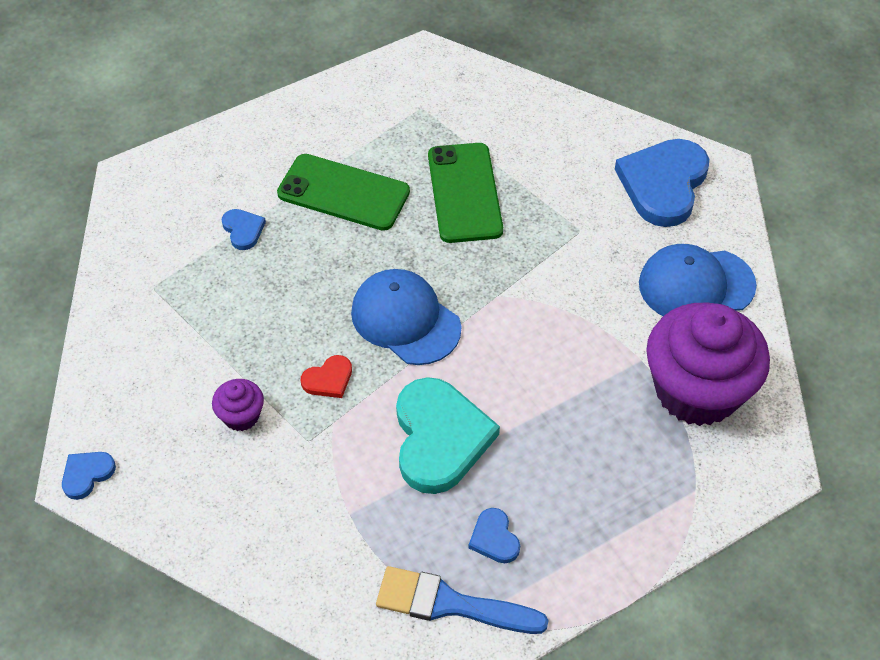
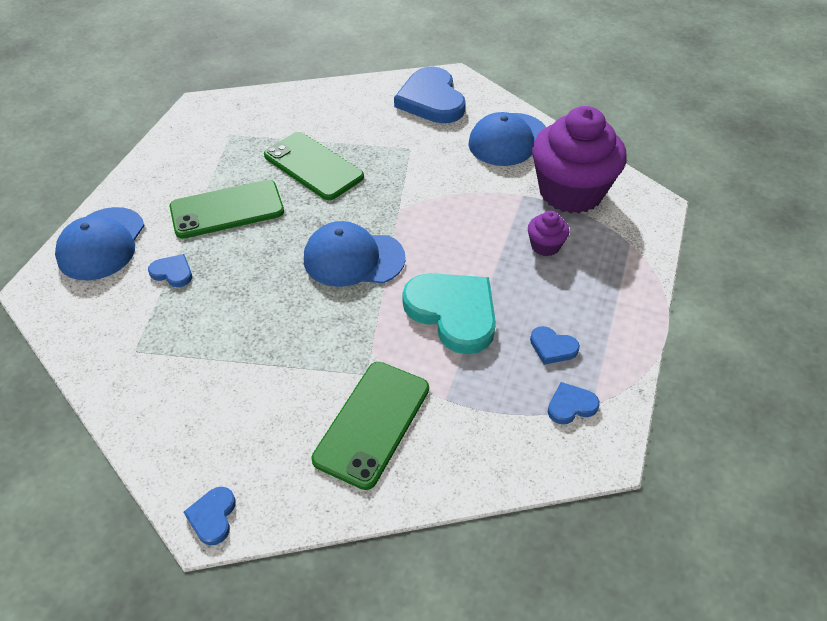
camera: 40 degrees left, 5 degrees down
(212, 162) = (101, 244): none -> blue cap
(241, 416) = (299, 390): purple cupcake -> purple cupcake (545, 246)
(270, 489) = (372, 423): none -> green phone
(328, 379) = (339, 326): red heart -> none
(450, 604) = (571, 405): blue brush -> blue heart

